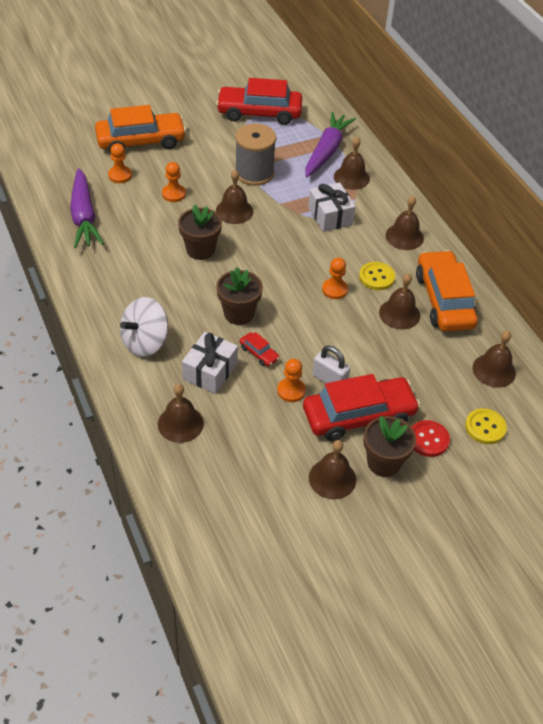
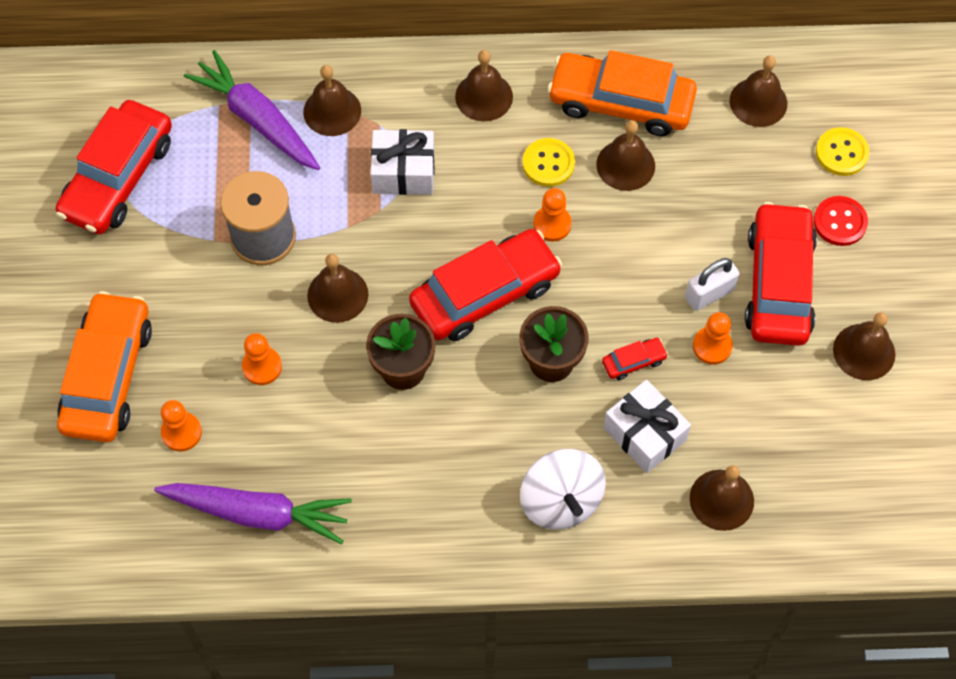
camera: 65 degrees left, 15 degrees up
(269, 272) = (485, 294): none -> red car
(383, 462) = (858, 285): brown flower pot -> none

